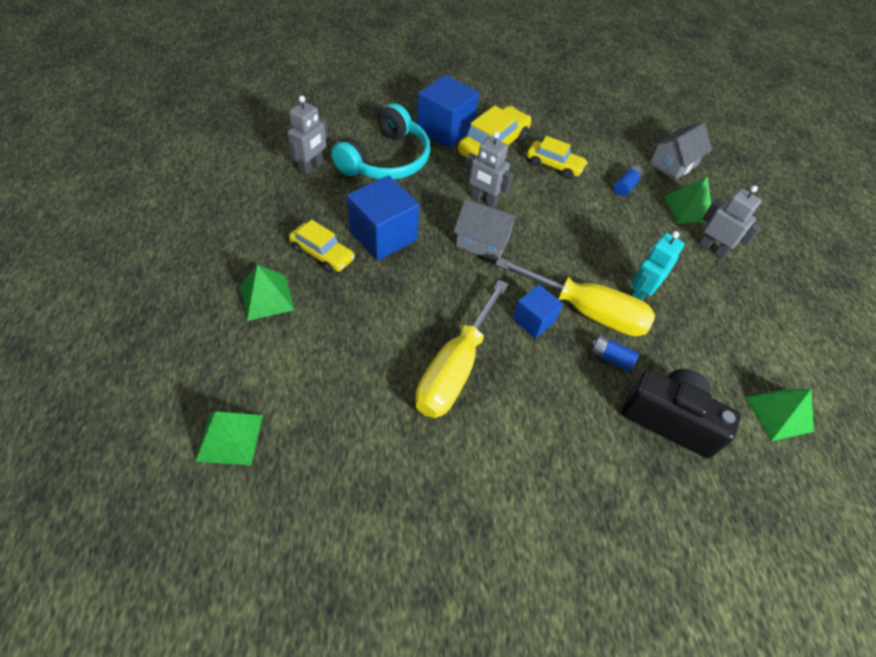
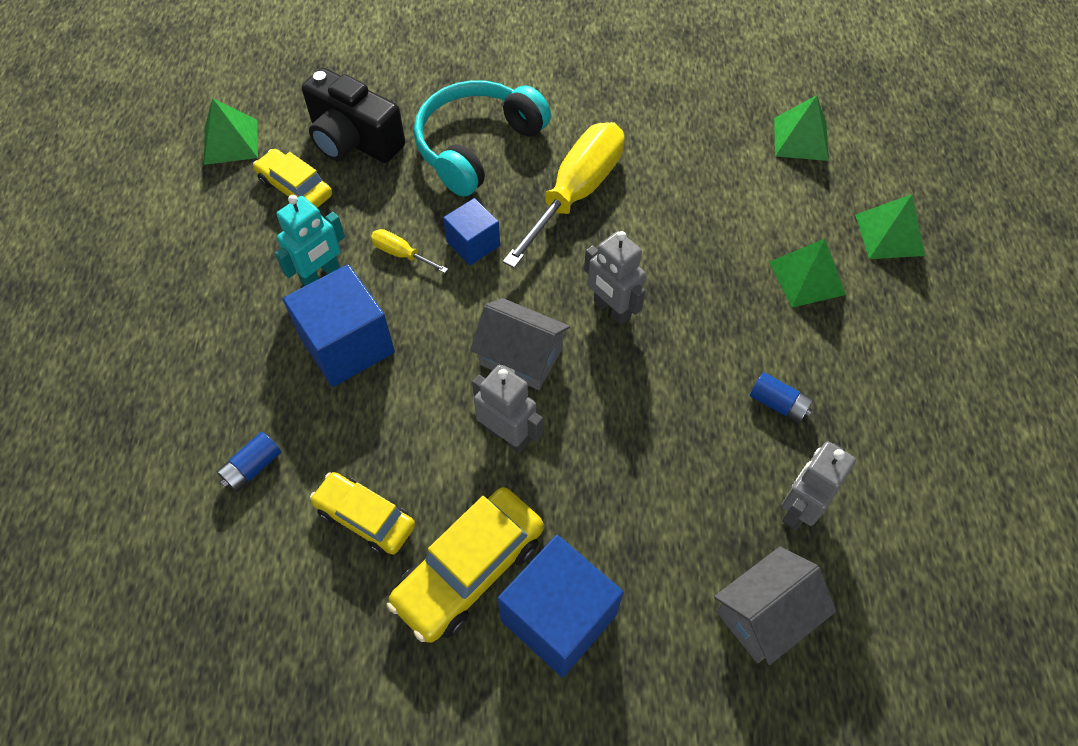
camera: 170 degrees left, 5 degrees up
(322, 254) = (749, 339): yellow car -> yellow car (295, 188)
(383, 235) = (667, 368): blue cube -> blue cube (347, 345)
(386, 160) = (671, 528): turquoise headphones -> turquoise headphones (476, 146)
(587, 311) = (401, 254): yellow screwdriver -> yellow screwdriver, size x0.42
(610, 358) = (393, 199): blue battery -> blue battery (778, 404)
(673, 164) = (135, 523): grey house -> grey house (765, 614)
(688, 208) = (167, 419): green pyramid -> green pyramid (889, 234)
(712, 249) = (176, 342): grey robot -> grey robot (611, 309)

